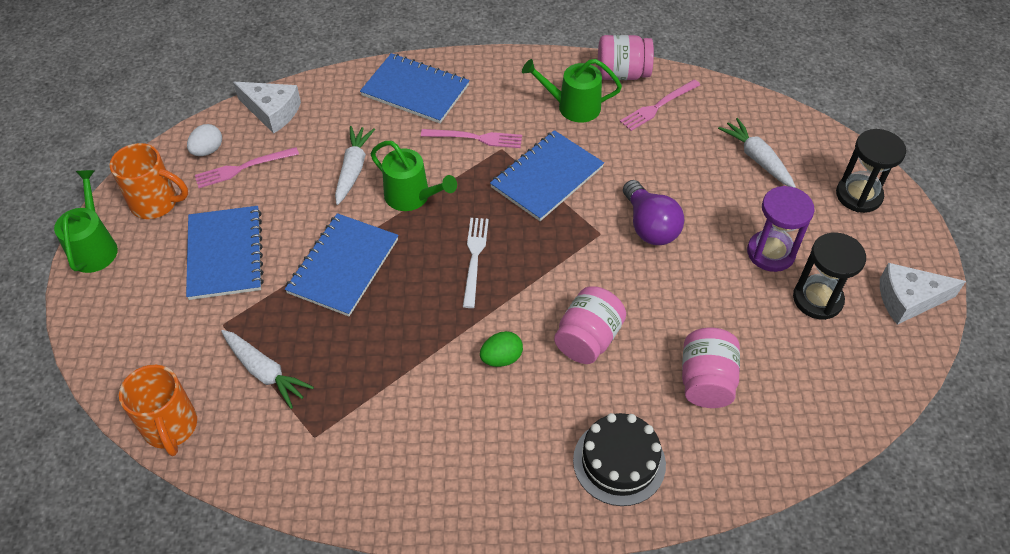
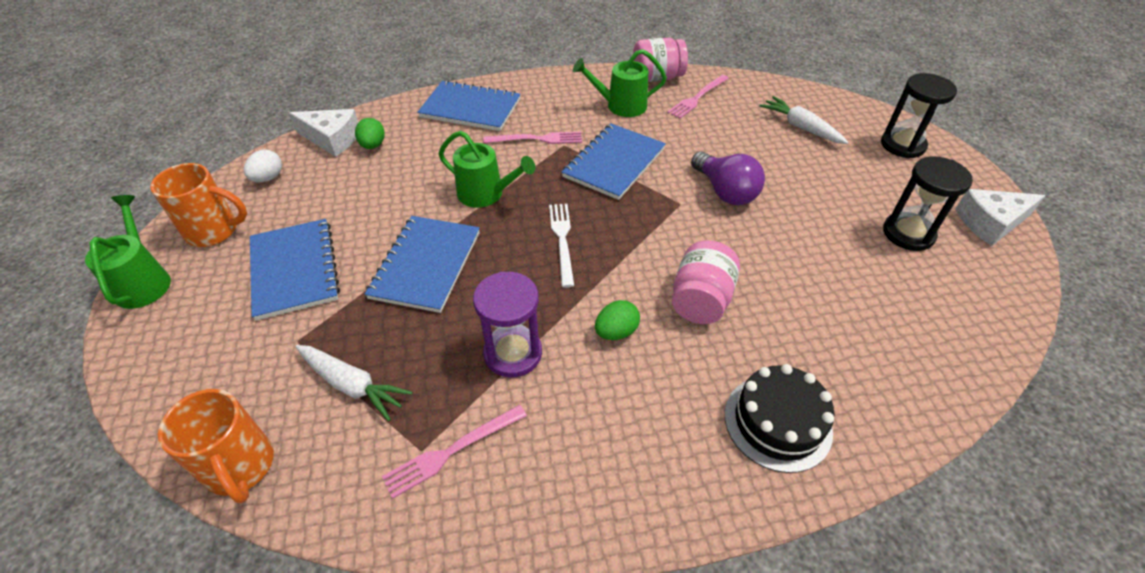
camera: 10 degrees left, 5 degrees down
(243, 168) = (307, 189): pink fork -> pink fork (452, 451)
(311, 125) = (373, 145): none -> green egg
(353, 169) = (421, 177): white carrot -> none
(706, 381) = (835, 323): pink jar -> none
(770, 253) = (846, 200): purple hourglass -> purple hourglass (513, 353)

